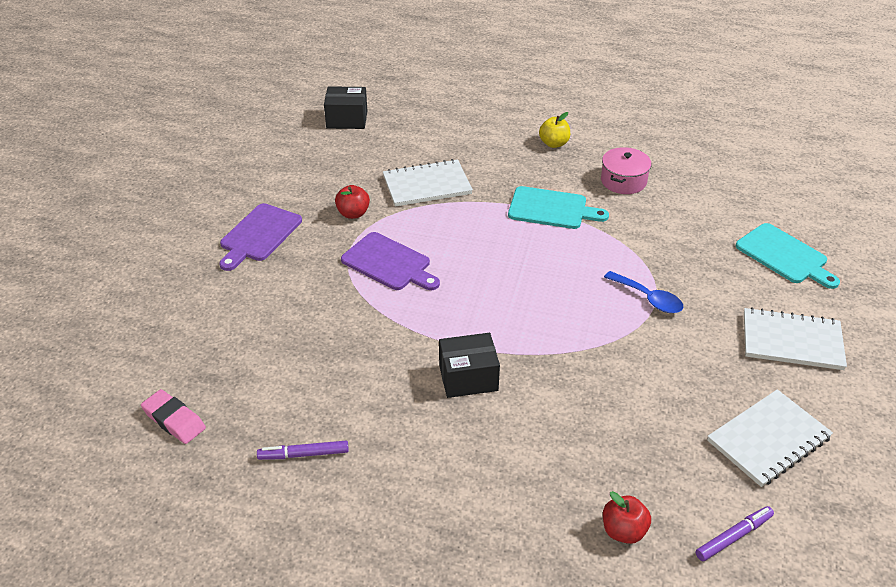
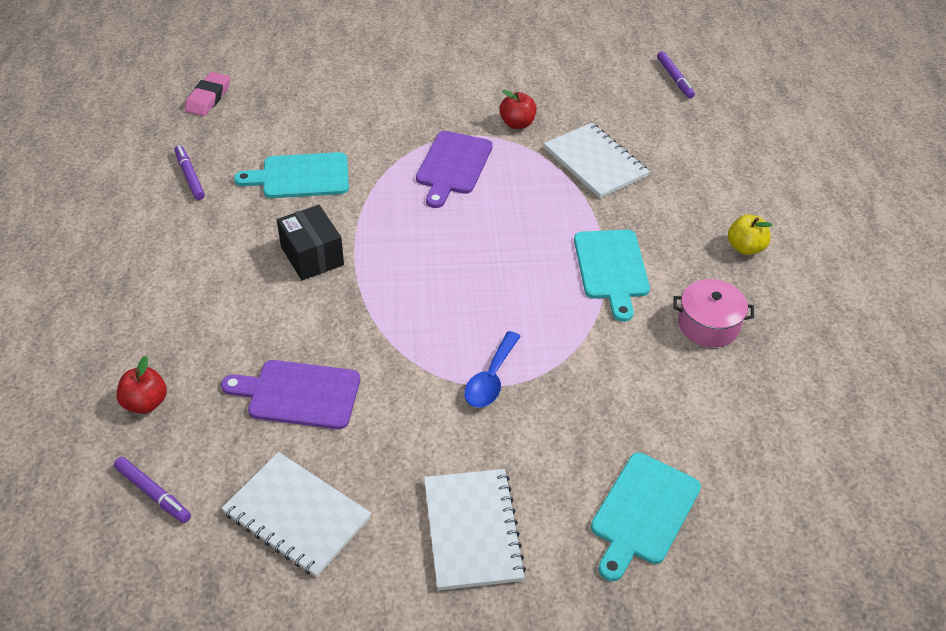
camera: 70 degrees right, 5 degrees up
(259, 235) = (453, 75): purple cutting board -> purple cutting board (299, 394)
(347, 119) = (674, 79): black box -> purple marker
(350, 366) = (300, 176): none -> turquoise cutting board

